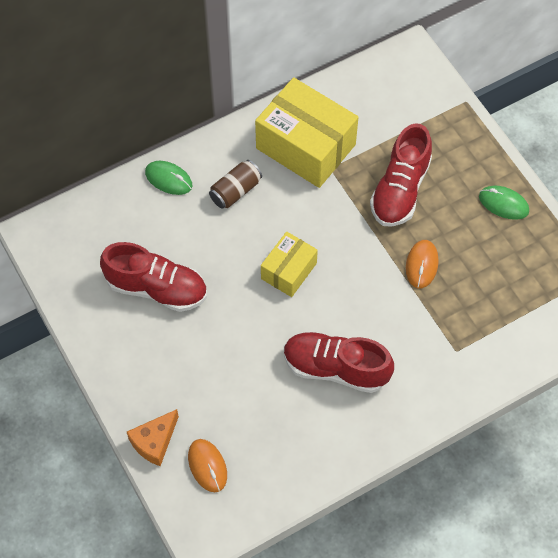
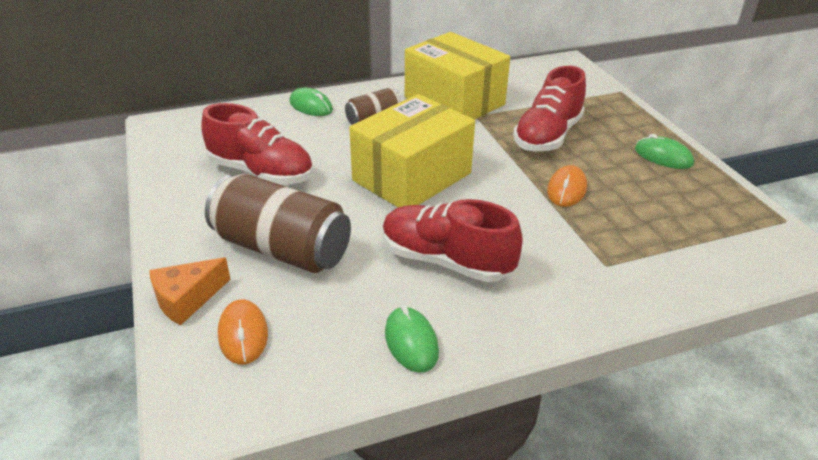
camera: 10 degrees right, 25 degrees down
(206, 377) = (282, 248): none -> brown can
(289, 271) = (412, 177): yellow box -> yellow box, size x1.79
(325, 451) = (411, 342): none -> green mouse

